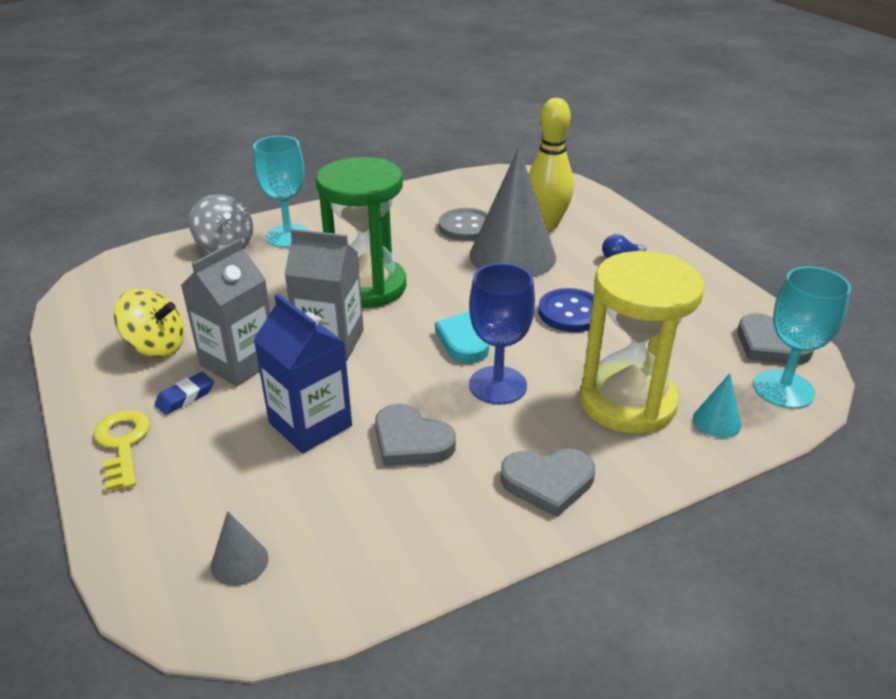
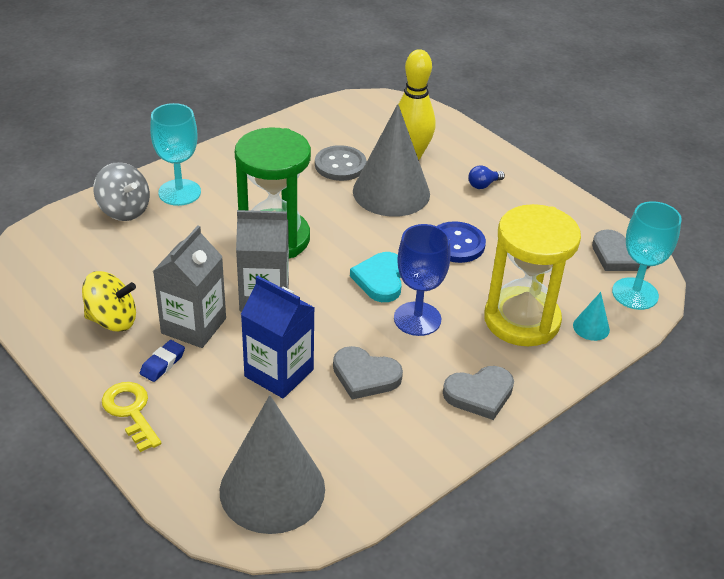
camera: 15 degrees left, 5 degrees up
(239, 562) = (272, 489): grey cone -> grey cone, size x2.43

